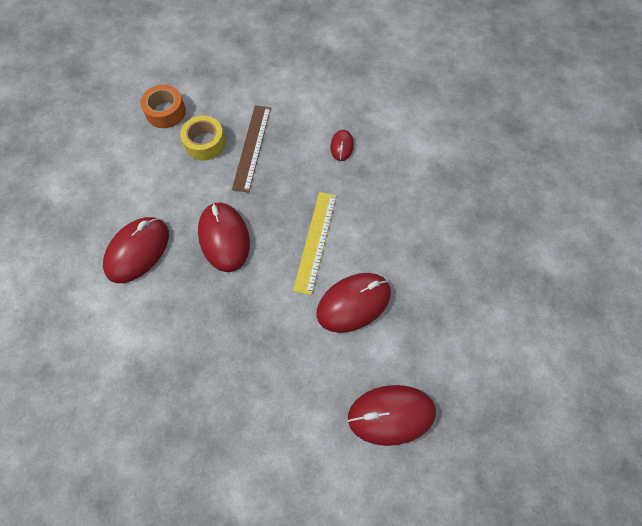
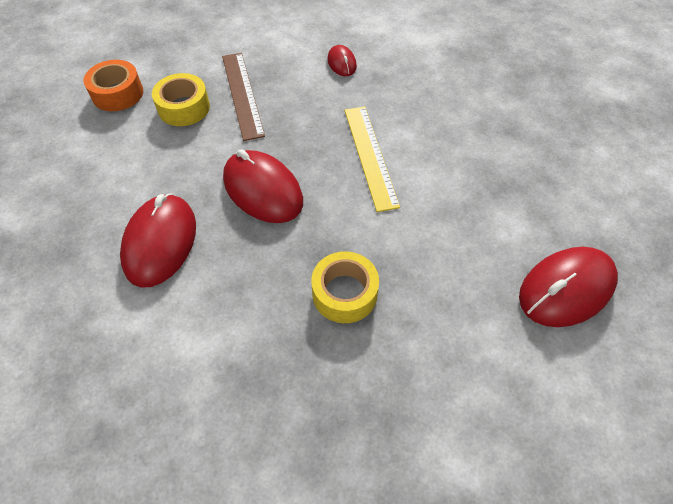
camera: 25 degrees left, 10 degrees down
(235, 345) = (344, 293): none -> yellow tape
(353, 303) = (451, 198): red mouse -> none

